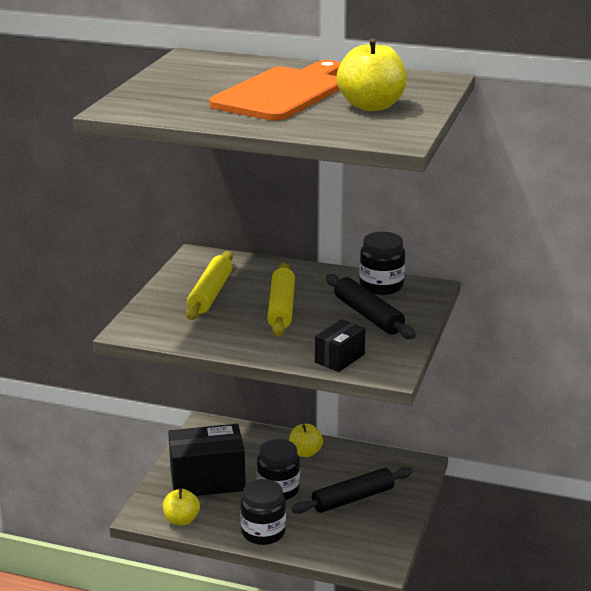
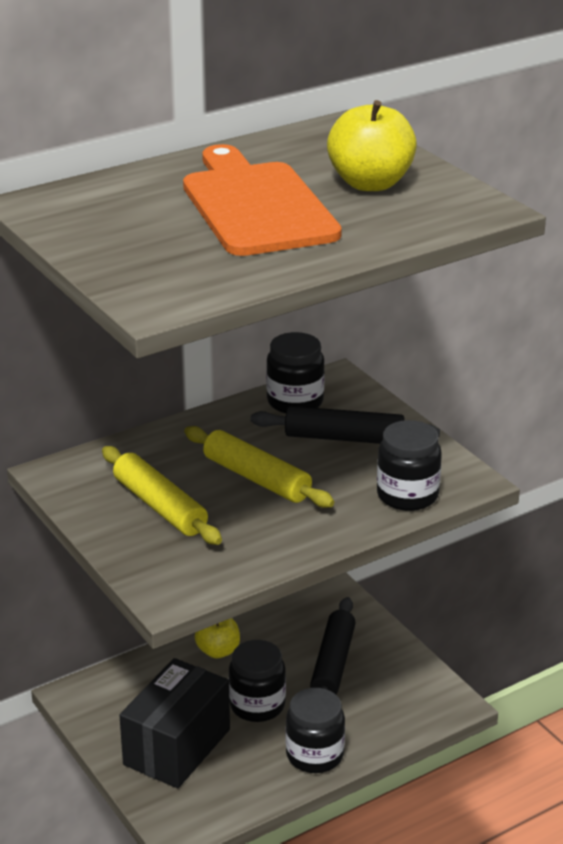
camera: 50 degrees left, 5 degrees up
(181, 520) = (223, 804): yellow apple -> none
(339, 358) = (407, 495): black box -> black jar

